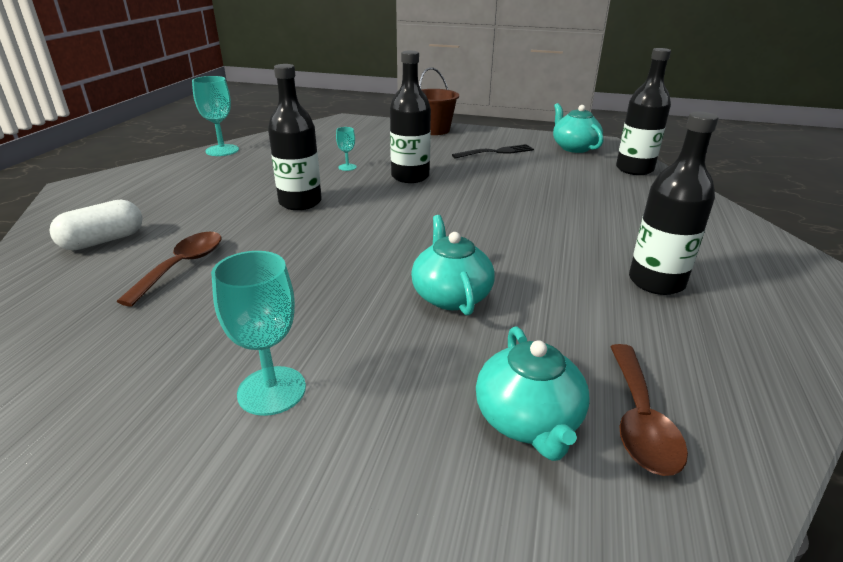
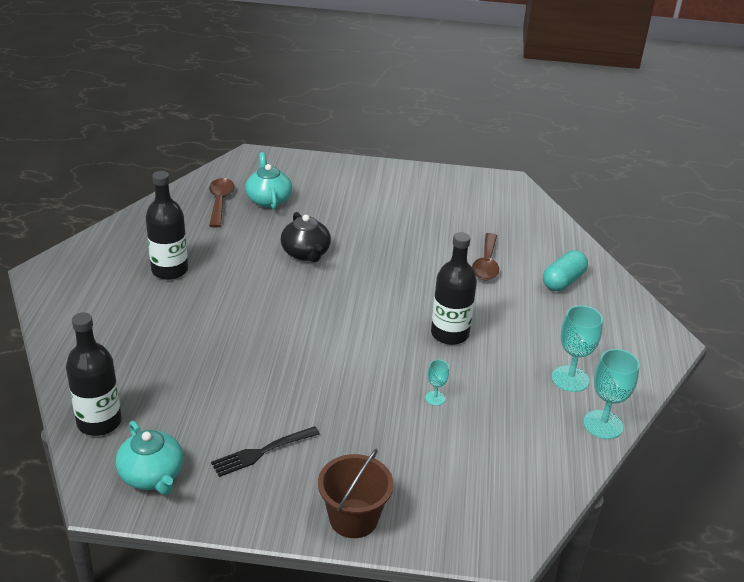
camera: 170 degrees right, 5 degrees up
(103, 241) = (563, 281): white capsule -> turquoise capsule
(271, 390) = (383, 204): turquoise goblet -> turquoise goblet (570, 379)
(410, 177) = (360, 384): black bottle -> none
(451, 295) = (306, 253): turquoise teapot -> black teapot

